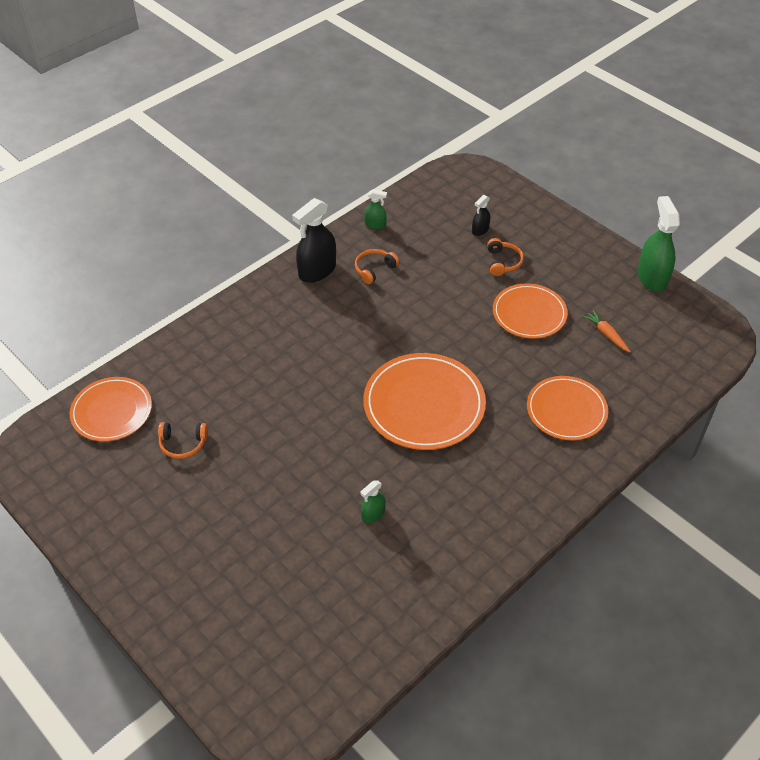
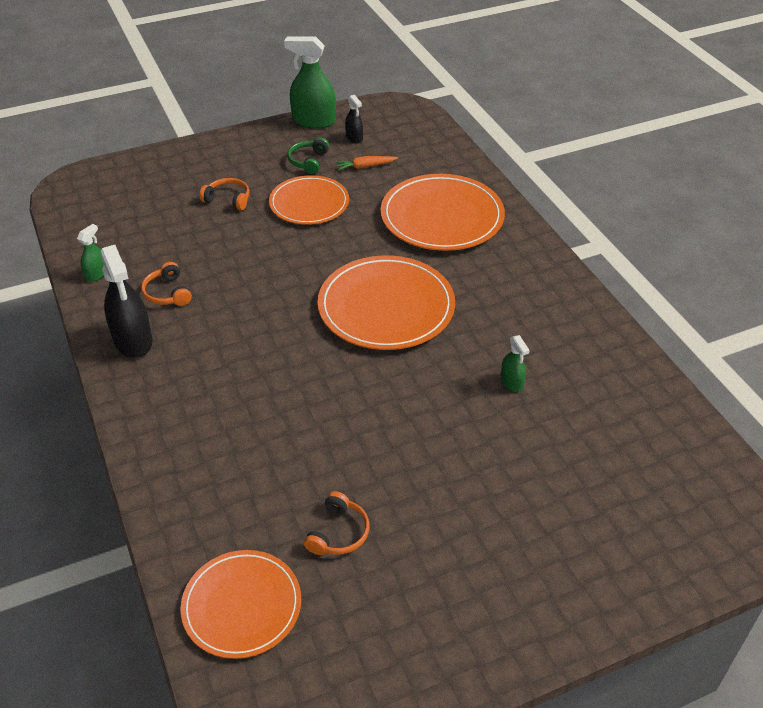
camera: 70 degrees left, 5 degrees down
(480, 230) = (170, 201): black spray bottle -> black spray bottle (354, 138)
(566, 410) = (442, 217): orange plate -> orange plate, size x1.52
(588, 294) = (308, 161): none -> green headphones

